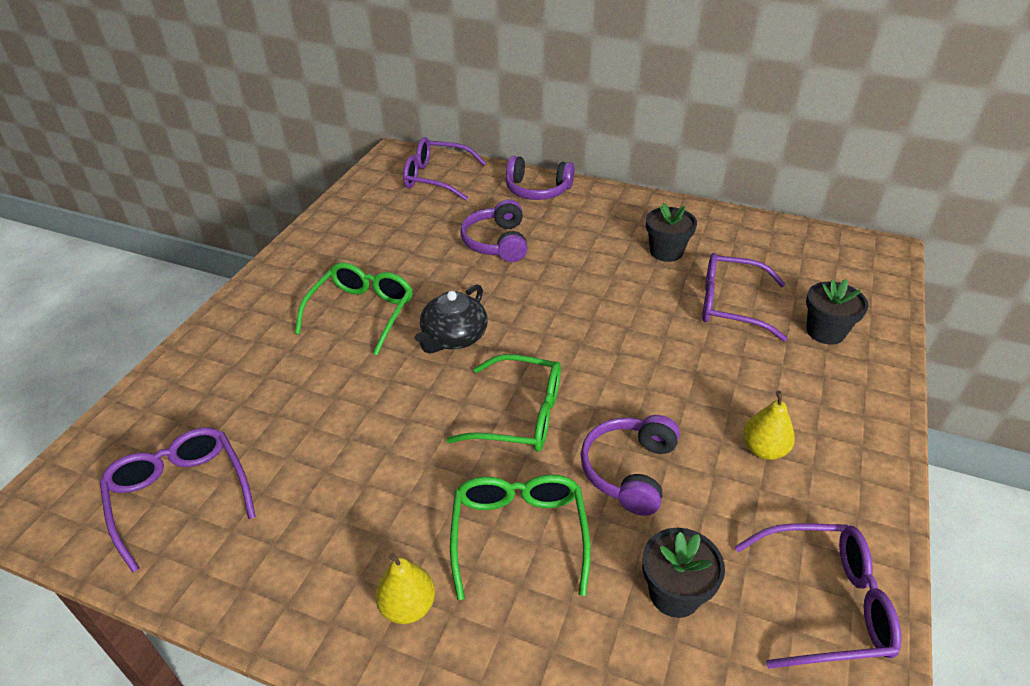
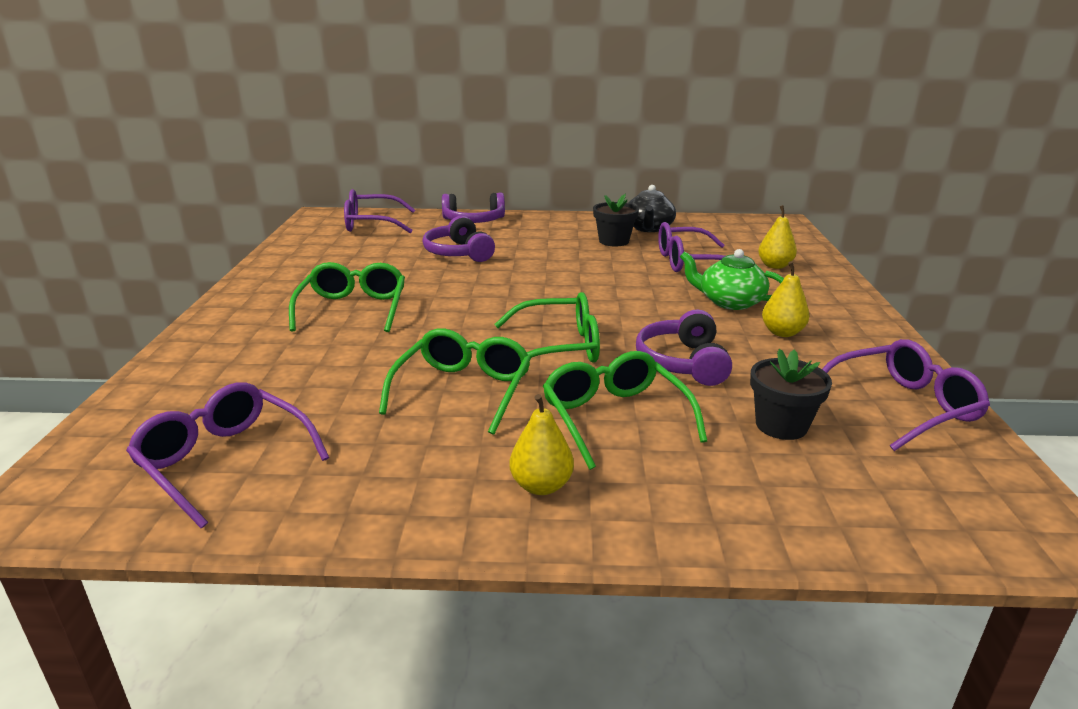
camera: 20 degrees left, 15 degrees down
(404, 456) = (463, 390): none -> green glasses
(453, 337) = (458, 311): black teapot -> black teapot (648, 228)
(735, 384) = (729, 302): none -> green teapot
(825, 332) = (774, 266): black flower pot -> yellow pear

